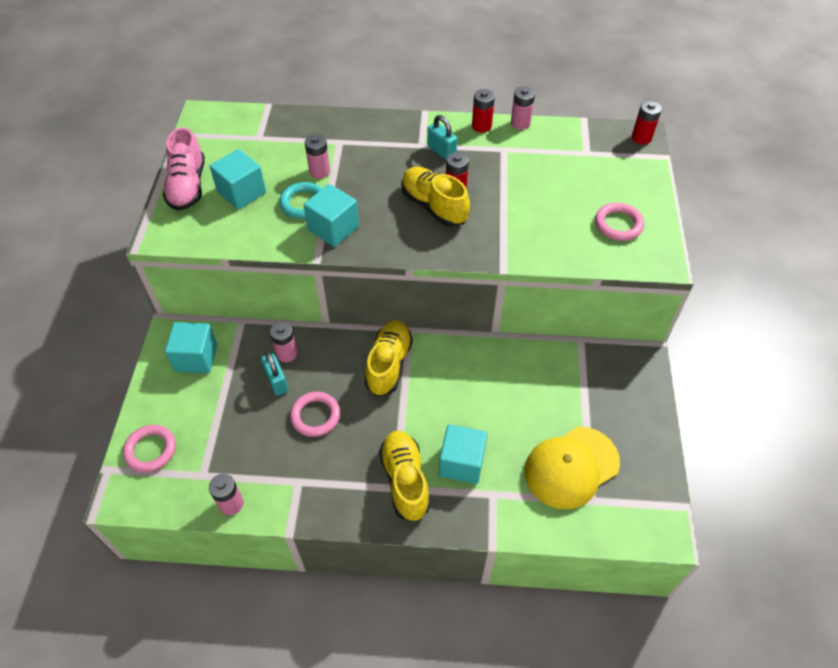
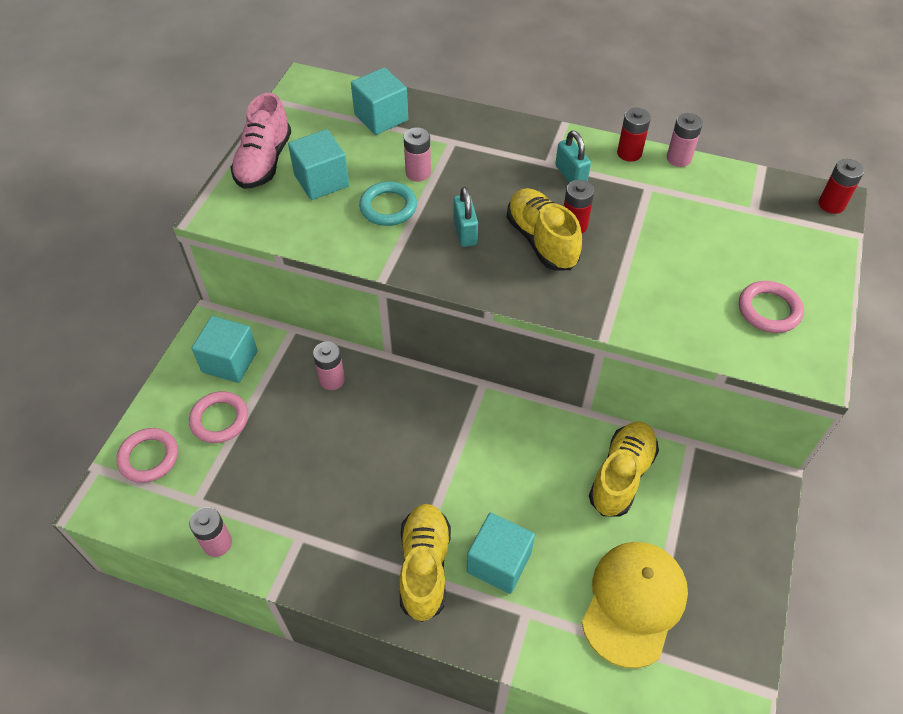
camera: 15 degrees right, 0 degrees up
(276, 381) = (311, 410): turquoise padlock -> turquoise padlock (465, 232)
(315, 416) = (343, 462): pink ring -> pink ring (219, 419)
(333, 228) = (413, 244): turquoise cube -> turquoise cube (381, 117)
(389, 364) = (446, 420): yellow shoe -> yellow shoe (621, 476)
(571, 467) = (634, 603): yellow cap -> yellow cap turned 135 degrees clockwise

